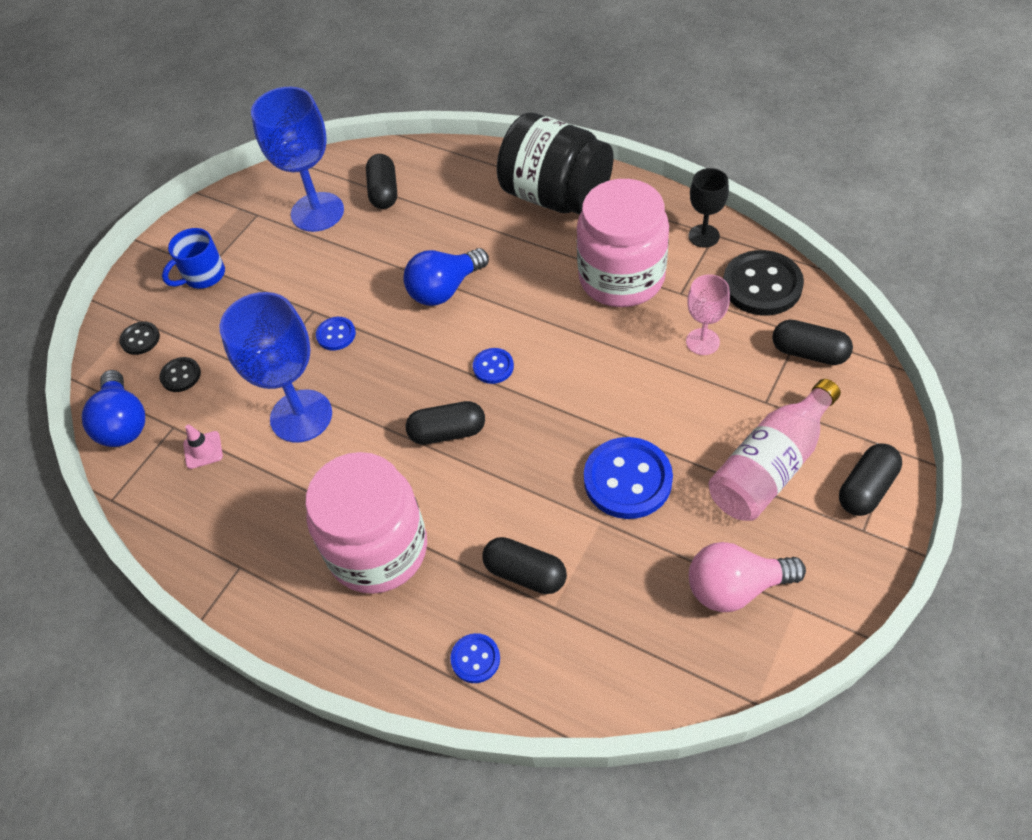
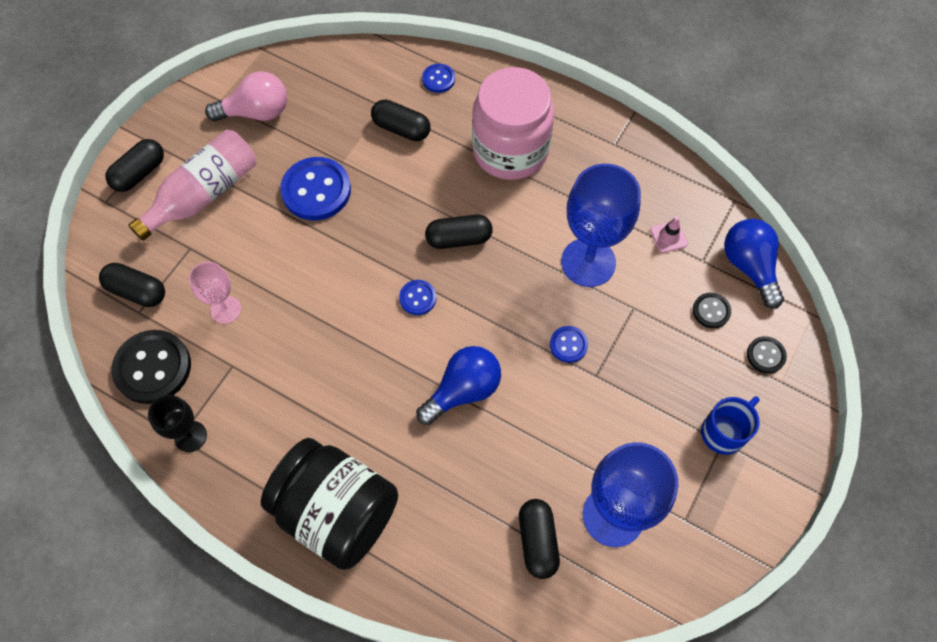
camera: 175 degrees right, 10 degrees up
(621, 278) = (285, 389): pink jar -> none

